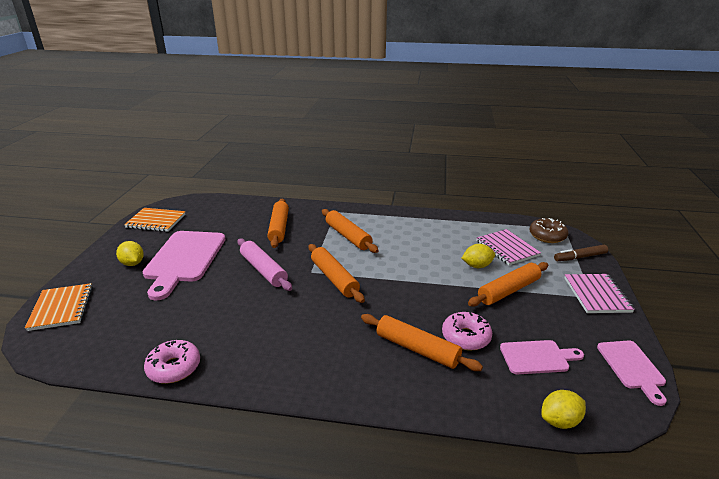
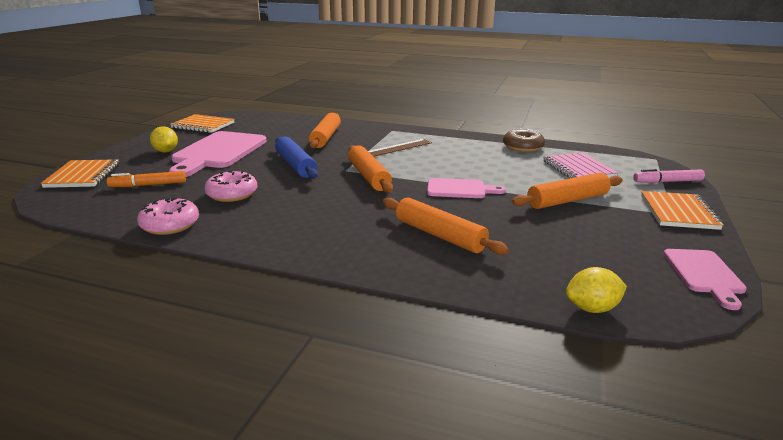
camera: 10 degrees right, 5 degrees down
(132, 314) = (148, 185): none -> orange marker
(263, 270) = (295, 165): pink rolling pin -> blue rolling pin
(348, 236) = (397, 148): orange rolling pin -> brown ruler
(466, 337) = (501, 231): pink donut -> pink donut (232, 194)
(477, 266) = (536, 179): yellow lemon -> none
(537, 357) = (583, 255): pink cutting board -> pink cutting board (459, 189)
(547, 236) = (632, 163): brown donut -> brown donut (523, 147)
(580, 257) = (667, 182): brown marker -> pink marker
(597, 295) = (678, 212): pink notebook -> orange notebook

